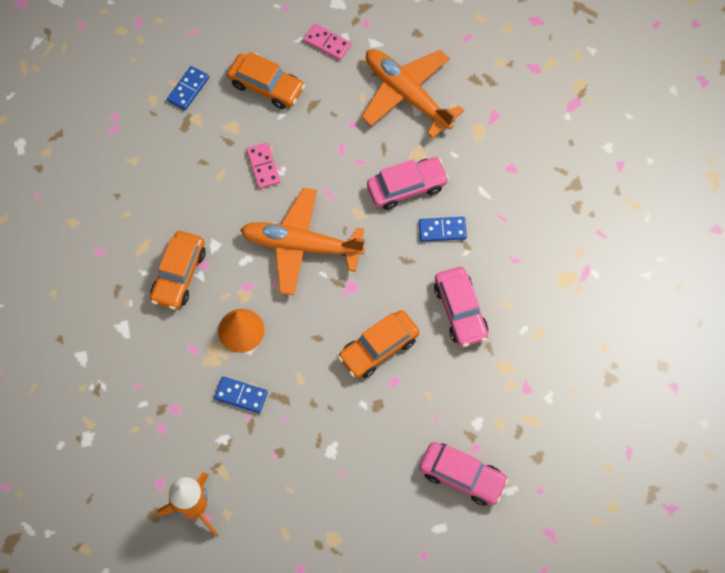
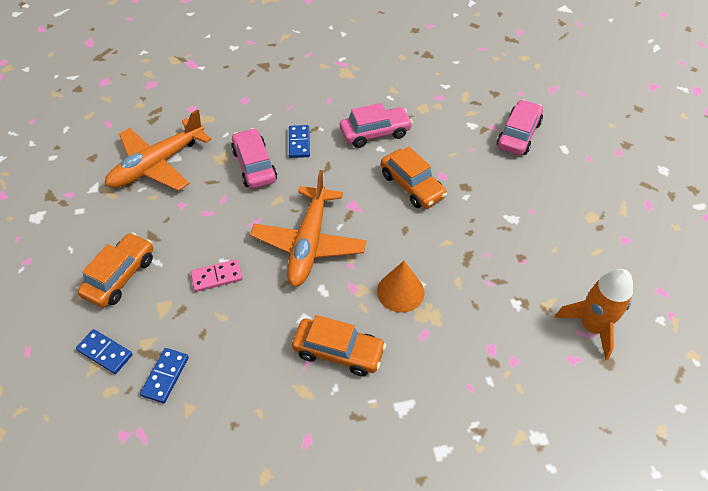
camera: 90 degrees left, 15 degrees down
(241, 395) = (469, 290): blue domino -> blue domino (165, 376)
(327, 43) = (82, 225): pink domino -> none

